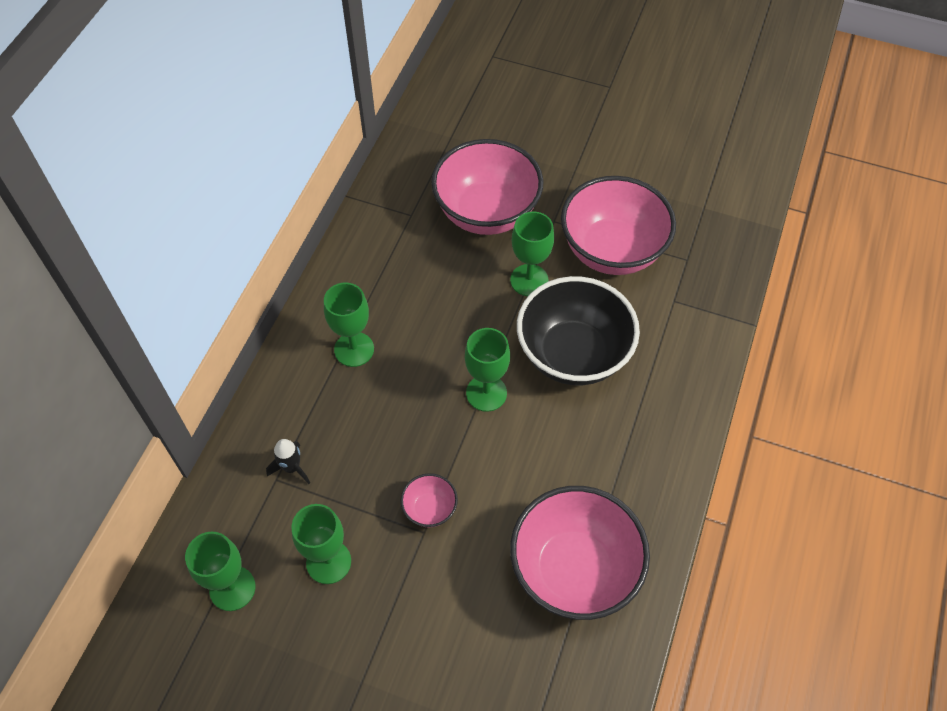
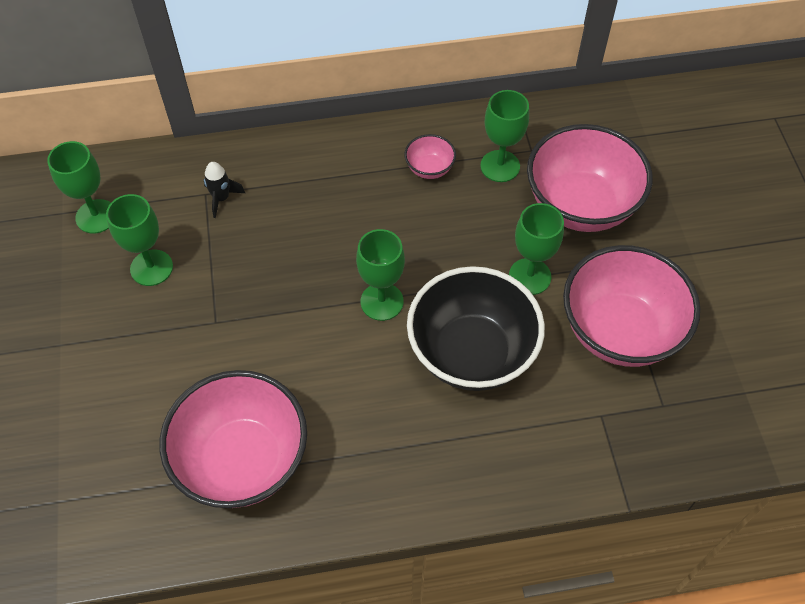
camera: 60 degrees right, 0 degrees up
(354, 349) = (360, 181): green goblet -> green goblet (500, 166)
(430, 509) = (239, 315): pink bowl -> pink bowl (429, 168)

